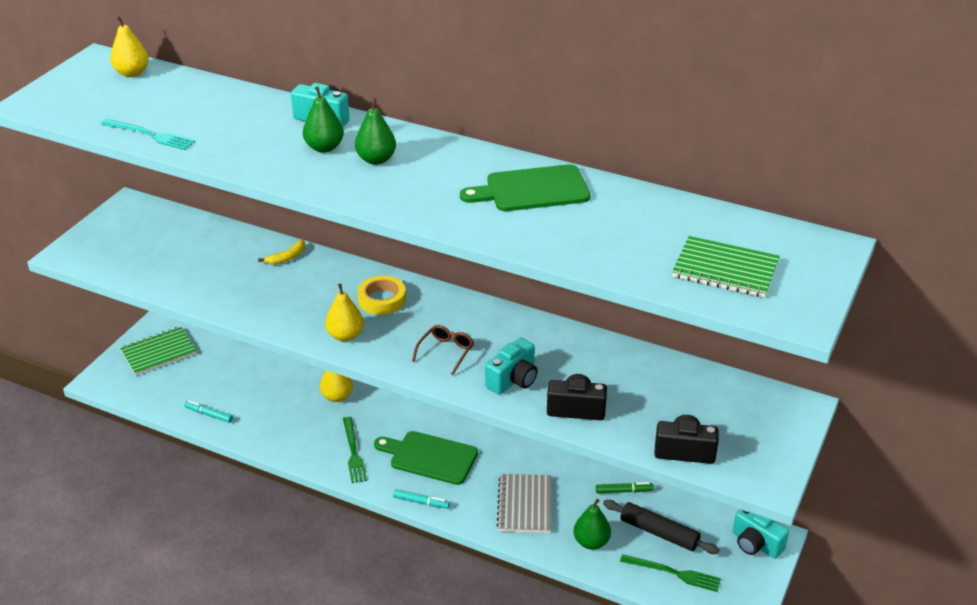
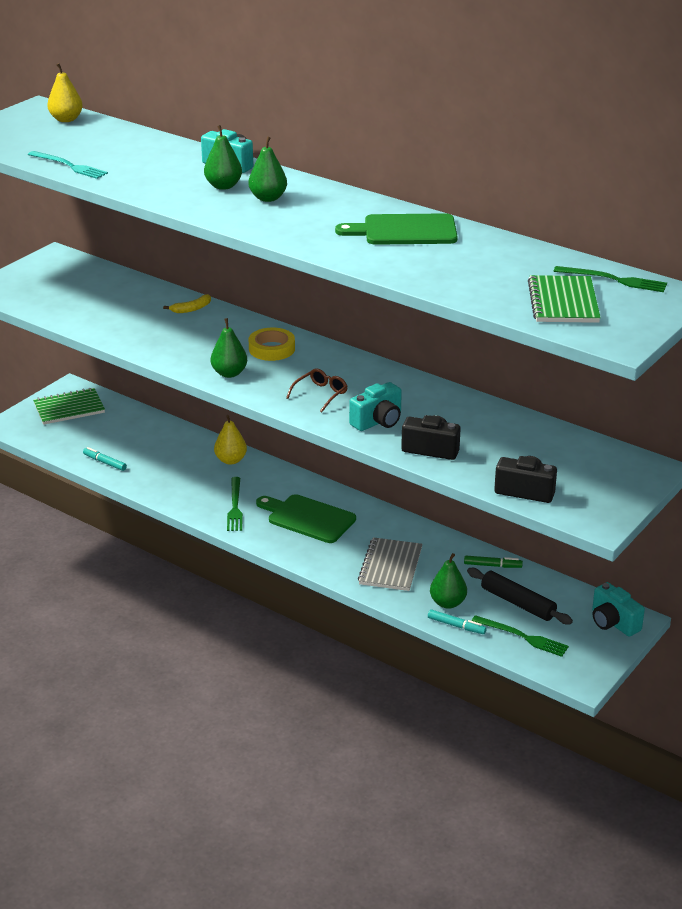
camera: 10 degrees right, 5 degrees down
(345, 335) = (229, 373): yellow pear -> green pear
(421, 502) = (290, 553): turquoise marker -> turquoise marker (456, 626)
(725, 269) = (563, 302): green notebook -> green notebook turned 60 degrees clockwise
(766, 234) = (614, 280): none -> green fork

